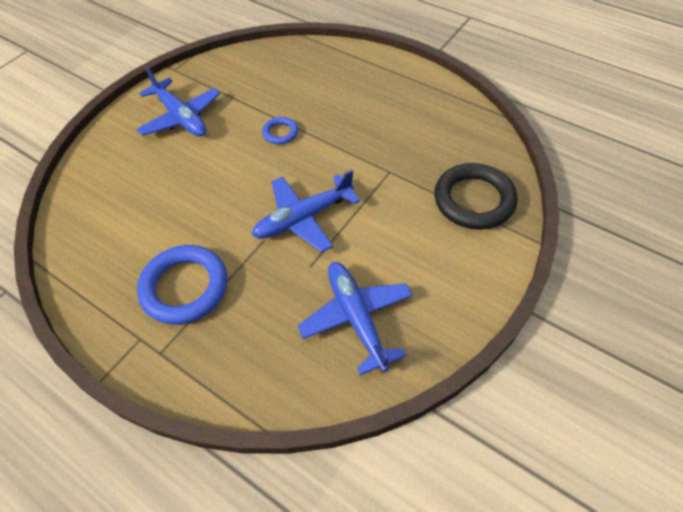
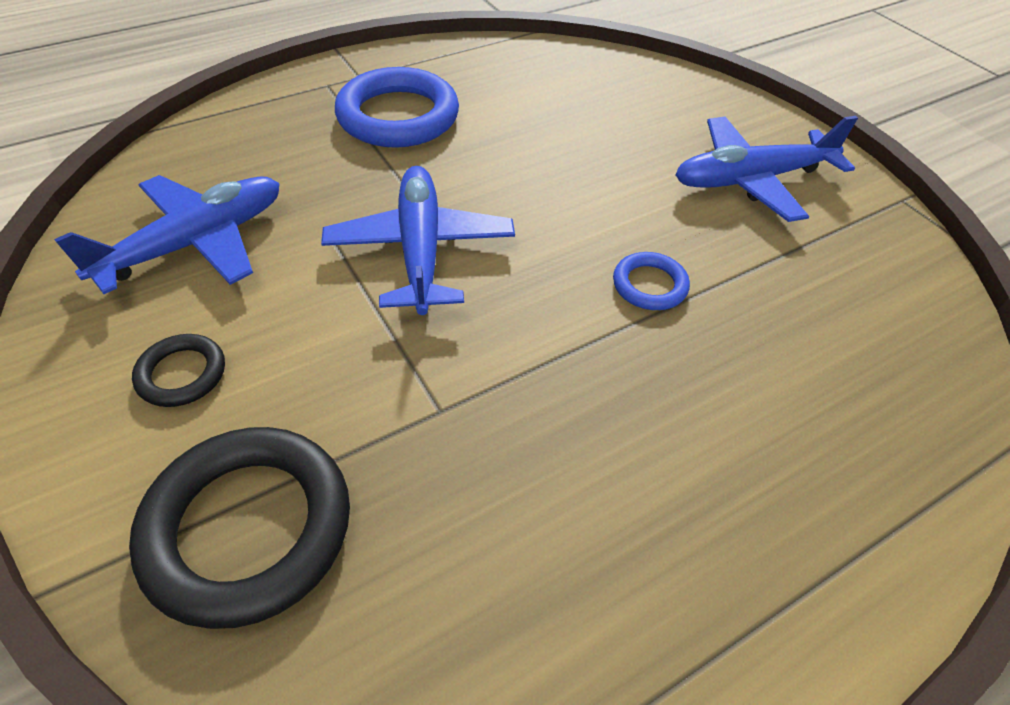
camera: 110 degrees right, 5 degrees down
(356, 317) = (196, 243): blue plane -> blue plane turned 45 degrees counterclockwise
(434, 264) = (182, 374): none -> black ring

